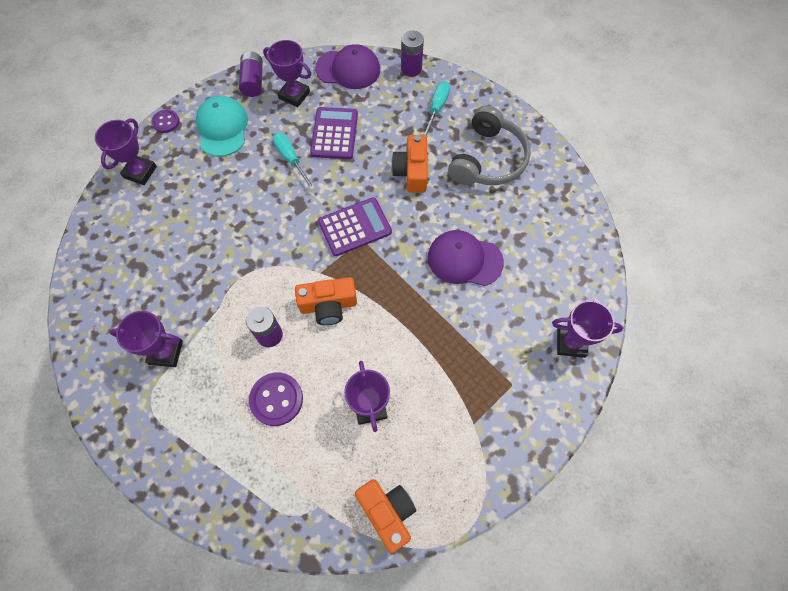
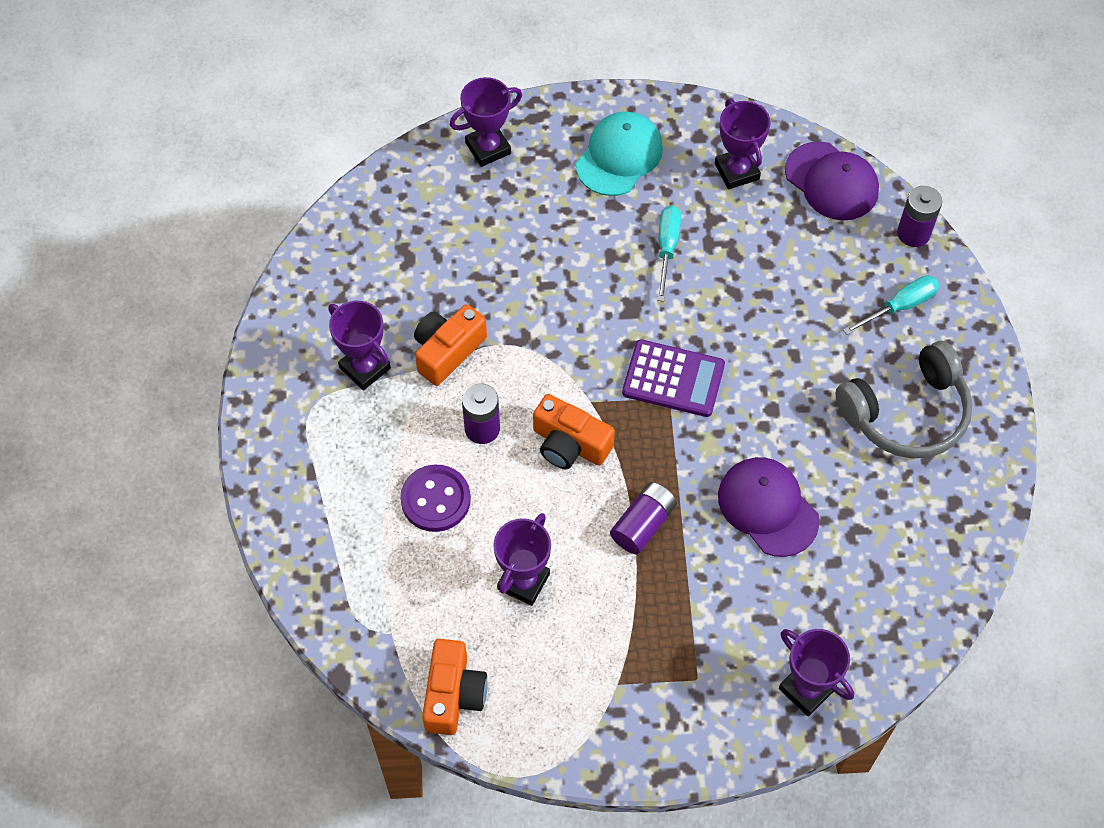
camera: 40 degrees right, 5 degrees down
(166, 122) = (561, 106): purple button -> none
(253, 81) = (702, 121): purple battery -> purple battery (643, 524)
(334, 133) = (745, 252): purple calculator -> none
(411, 171) = (798, 362): orange camera -> orange camera (447, 351)

